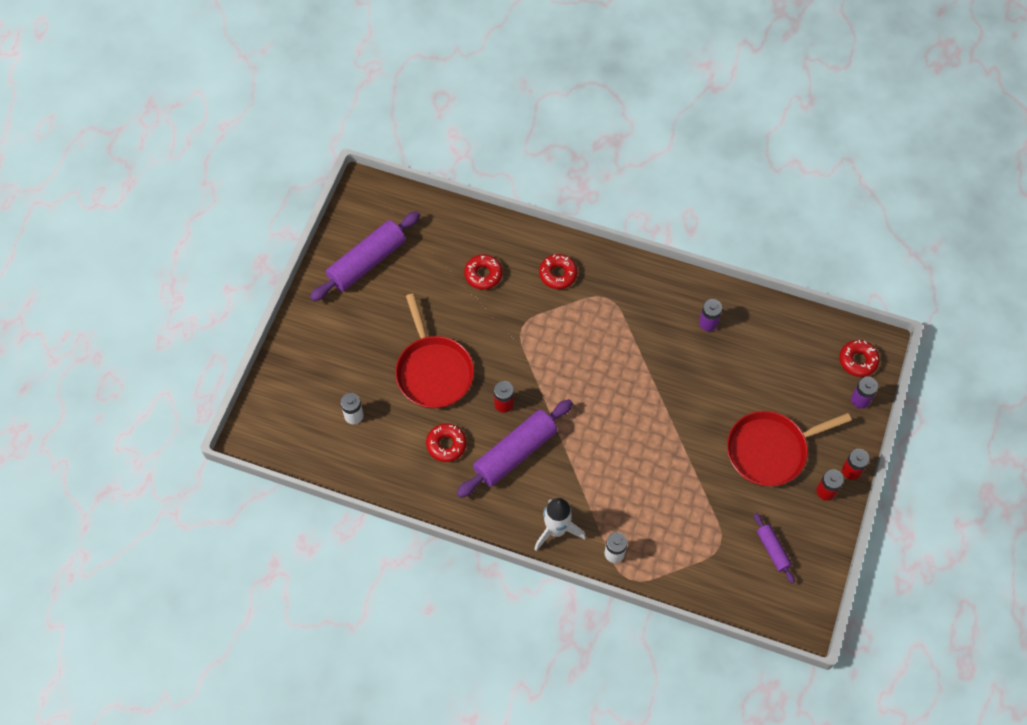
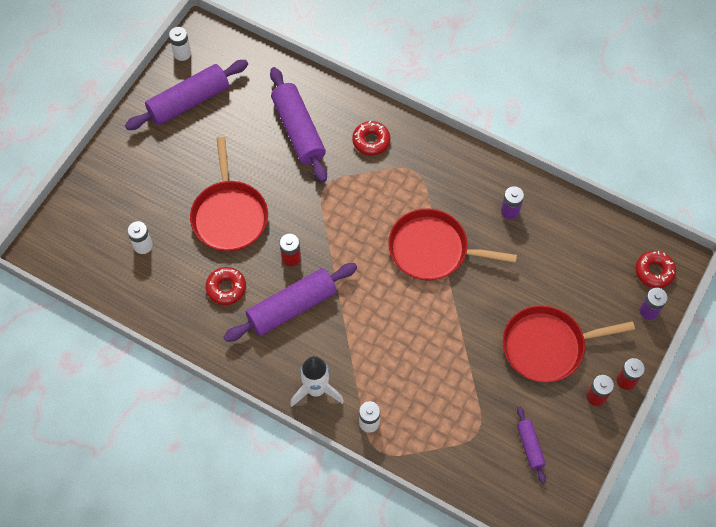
camera: 10 degrees right, 0 degrees up
(349, 213) = (182, 53): none -> white battery
(483, 274) = (298, 130): red donut -> purple rolling pin
(641, 373) = (432, 249): none -> red pan

